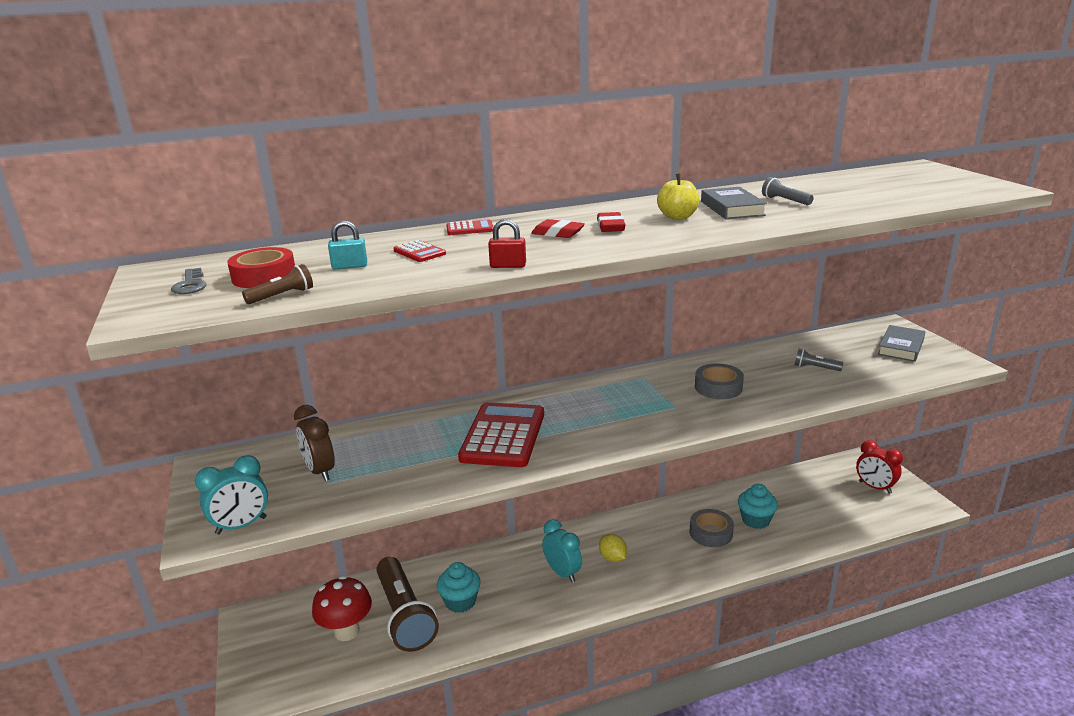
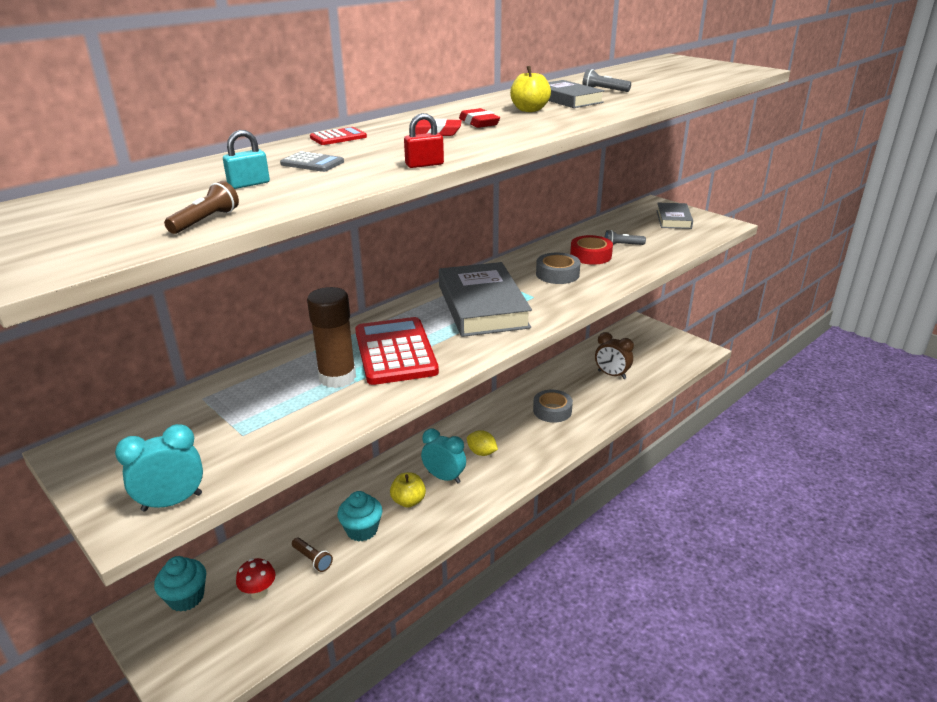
camera: 25 degrees left, 5 degrees up
(190, 284) = (64, 225): grey key -> none
(241, 526) = (172, 502): turquoise clock -> turquoise clock turned 150 degrees counterclockwise
(264, 276) = (154, 205): red tape -> red tape (590, 255)
(320, 471) = (223, 426): brown clock -> brown clock (611, 375)
(347, 631) = (259, 592): red mushroom -> red mushroom, size x0.61
(404, 615) = (312, 559): brown flashlight -> brown flashlight, size x0.41
(419, 252) = (312, 163): red calculator -> grey calculator
(437, 449) = (337, 377): none -> brown glue stick
(516, 586) = (408, 501): none -> yellow apple
(616, 407) = (482, 306): none -> grey book
(755, 520) = (582, 391): turquoise cupcake -> turquoise cupcake (186, 597)
(874, 487) = (656, 344): red clock -> none

